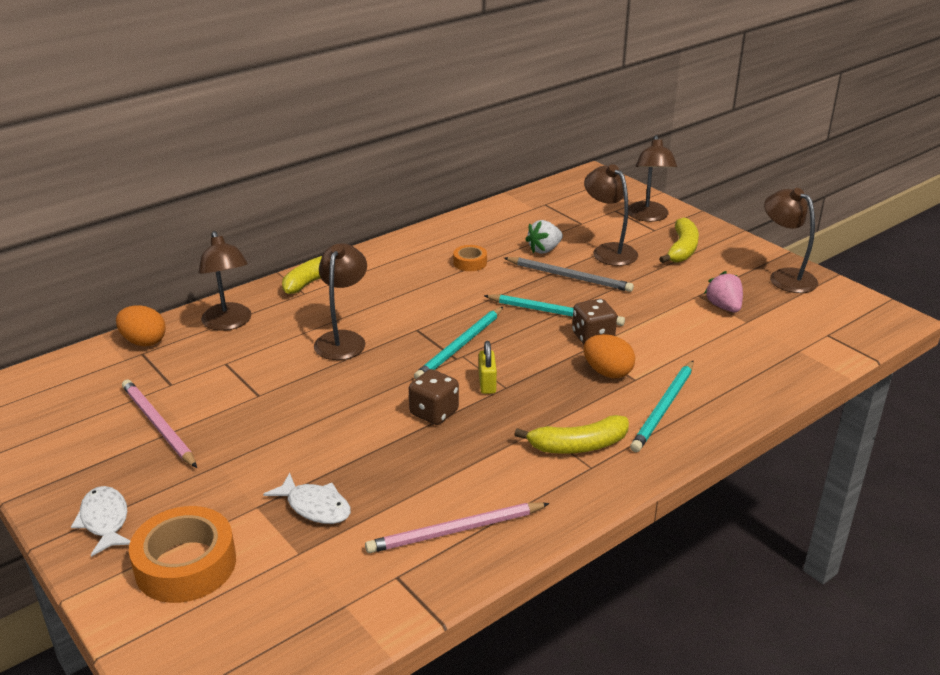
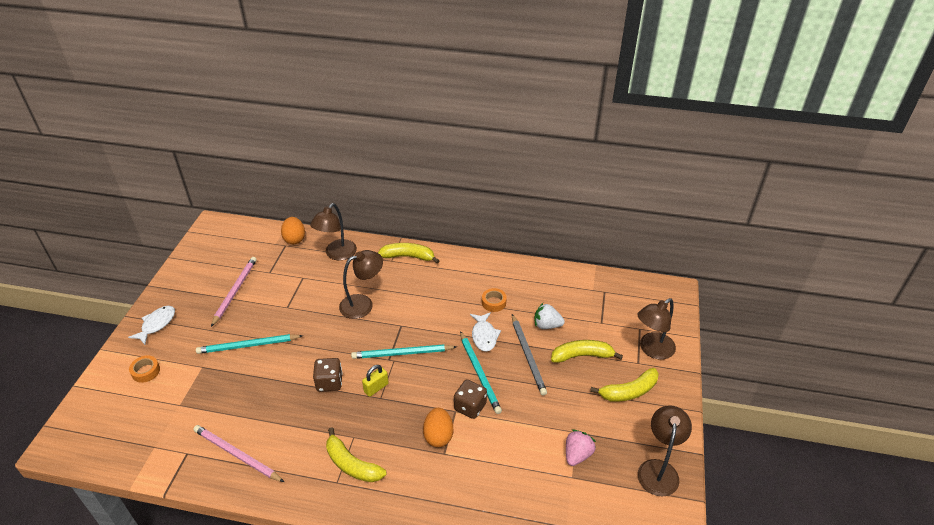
camera: 50 degrees right, 10 degrees up
(185, 565) = (146, 371): orange tape -> orange tape, size x0.50
(315, 506) = (217, 387): white fish -> white fish (484, 336)
(609, 251) = (582, 356): brown lamp -> yellow banana
(663, 408) = (425, 485): turquoise pencil -> turquoise pencil (248, 345)

